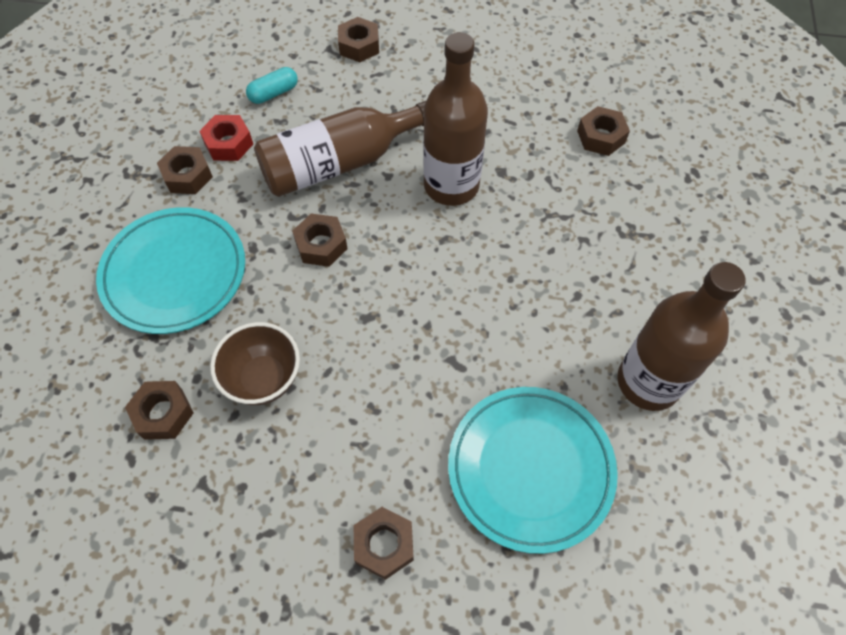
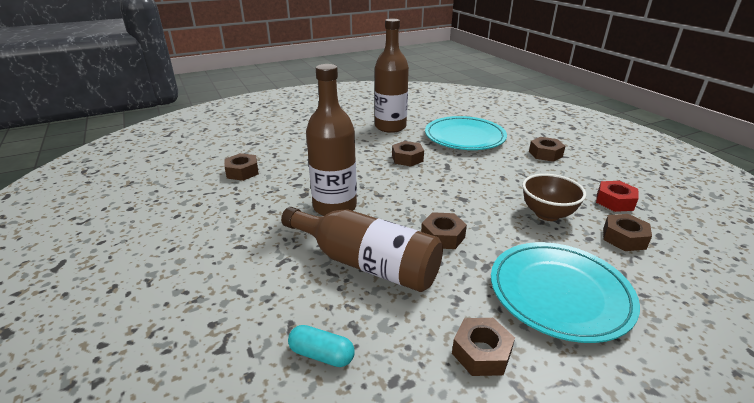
camera: 125 degrees left, 30 degrees down
(229, 143) = (416, 347): red nut -> red nut (614, 201)
(359, 46) = (203, 325): brown nut -> brown nut (407, 158)

